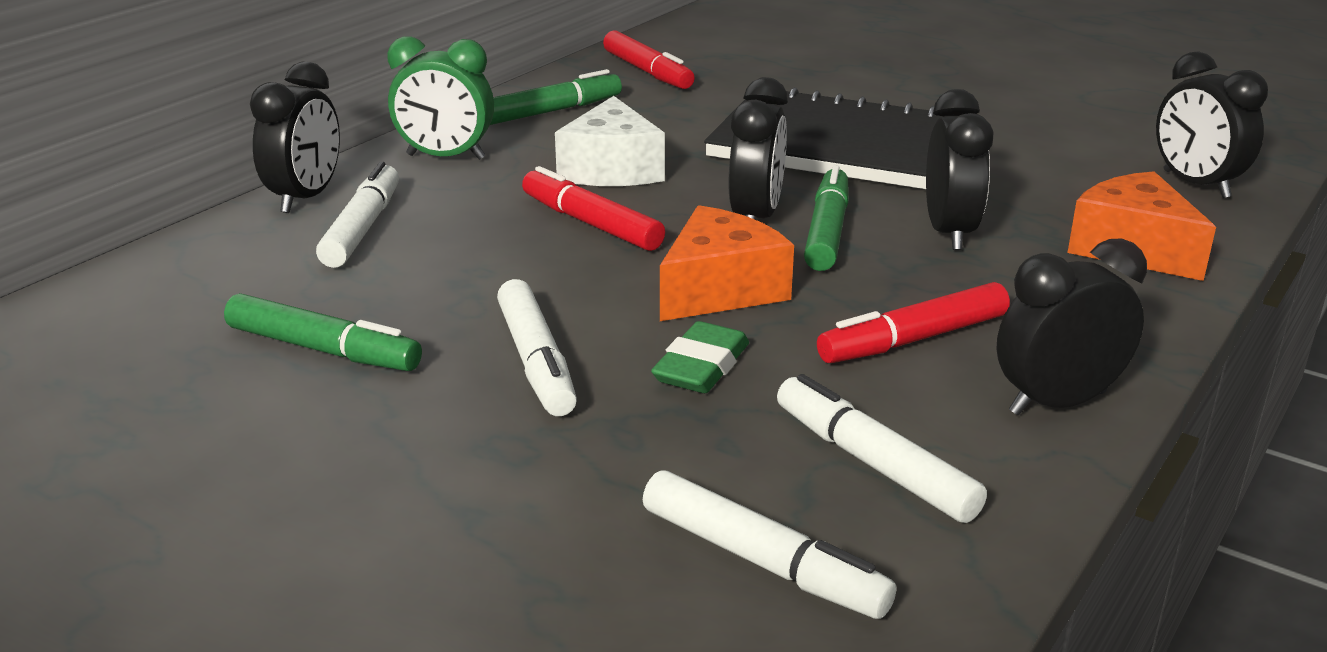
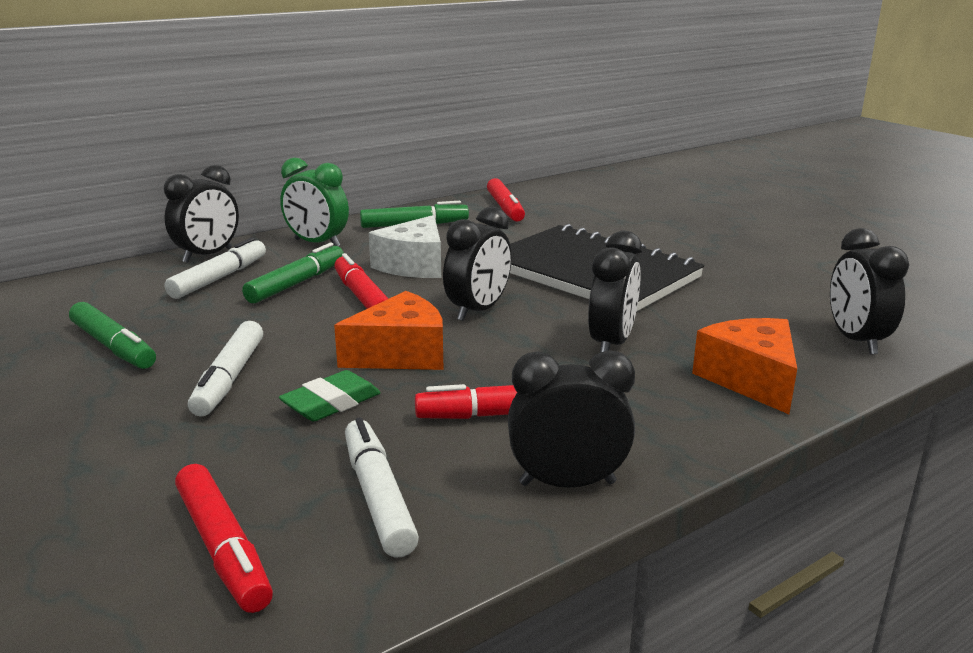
camera: 20 degrees right, 5 degrees down
(762, 561) = (223, 548): white marker -> red marker
(827, 231) = (519, 328): green marker -> green marker (296, 283)

